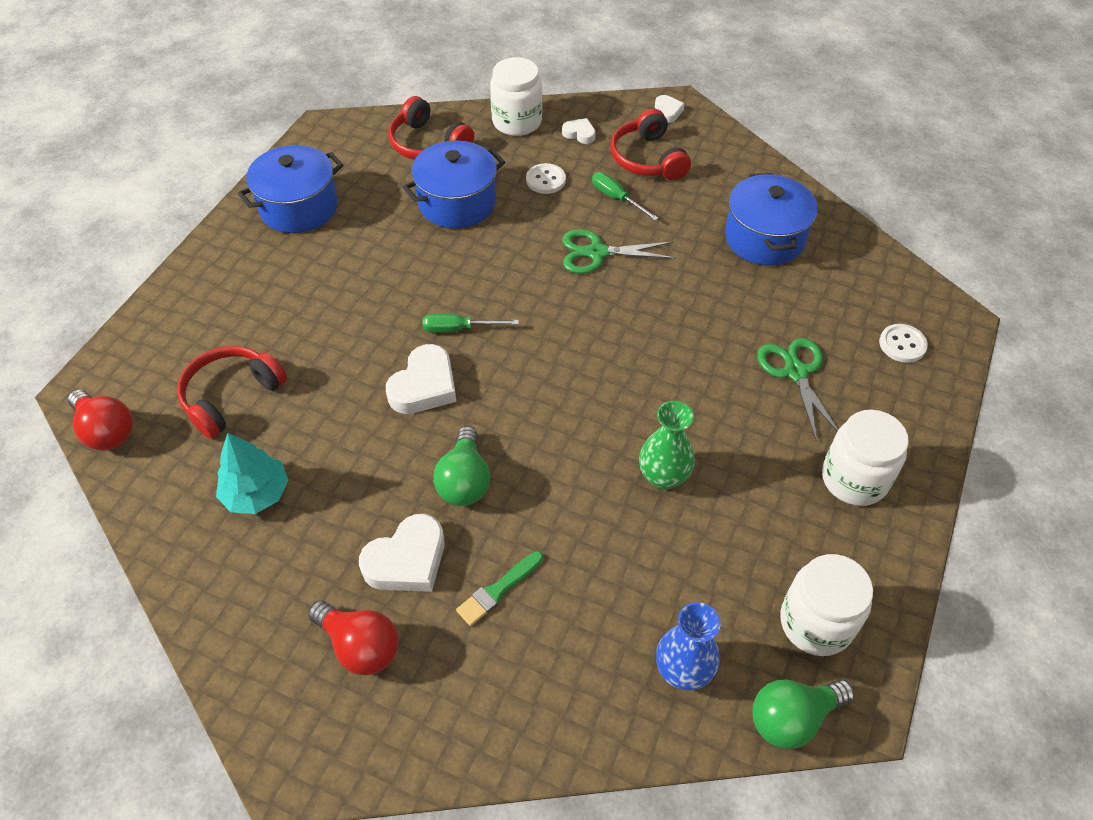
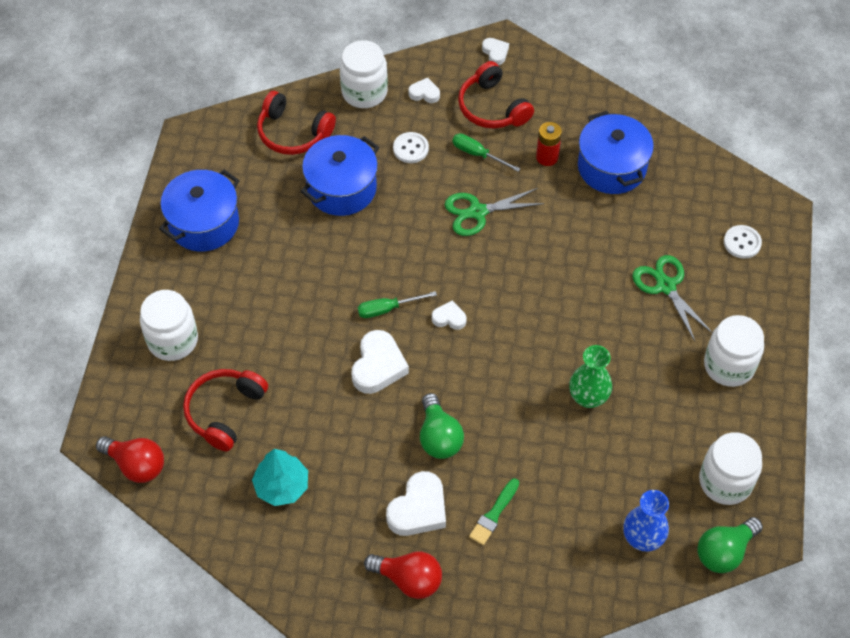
camera: 15 degrees left, 5 degrees up
(211, 311) = (173, 340): none -> white jar
(525, 353) = (449, 318): none -> white heart
(693, 215) = (547, 157): none -> red battery

